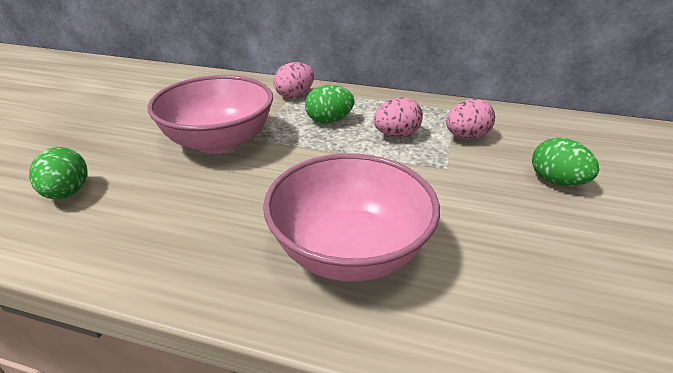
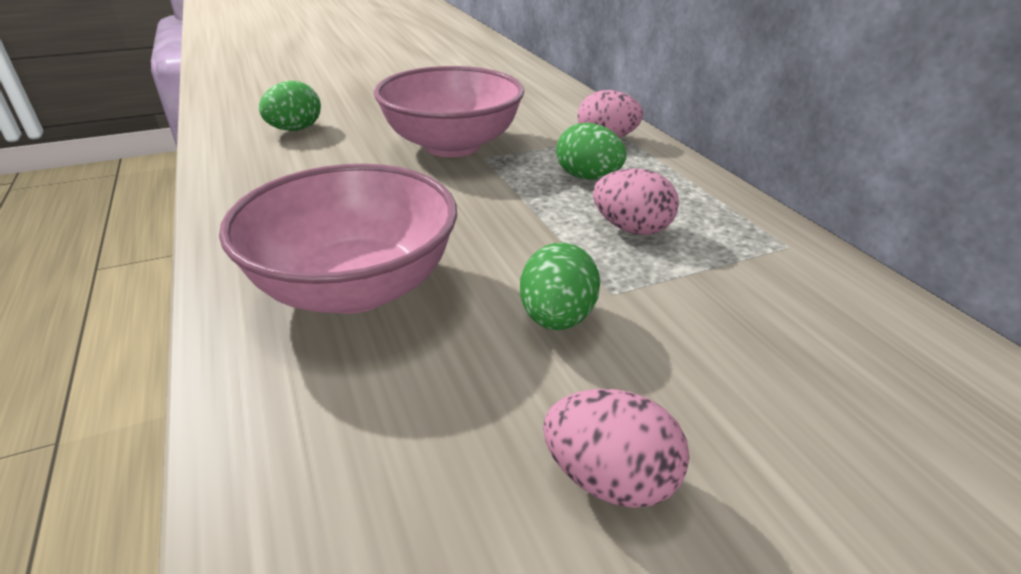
camera: 50 degrees right, 0 degrees up
(466, 137) = (724, 282): pink egg -> pink egg (609, 479)
(556, 181) = (739, 412): green egg -> green egg (556, 318)

